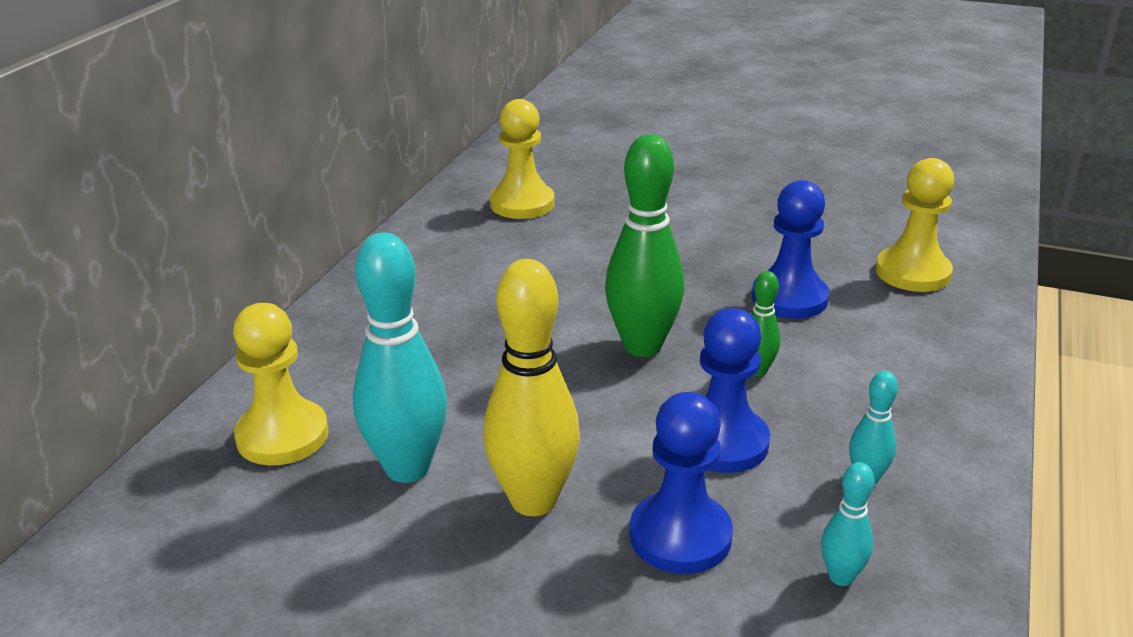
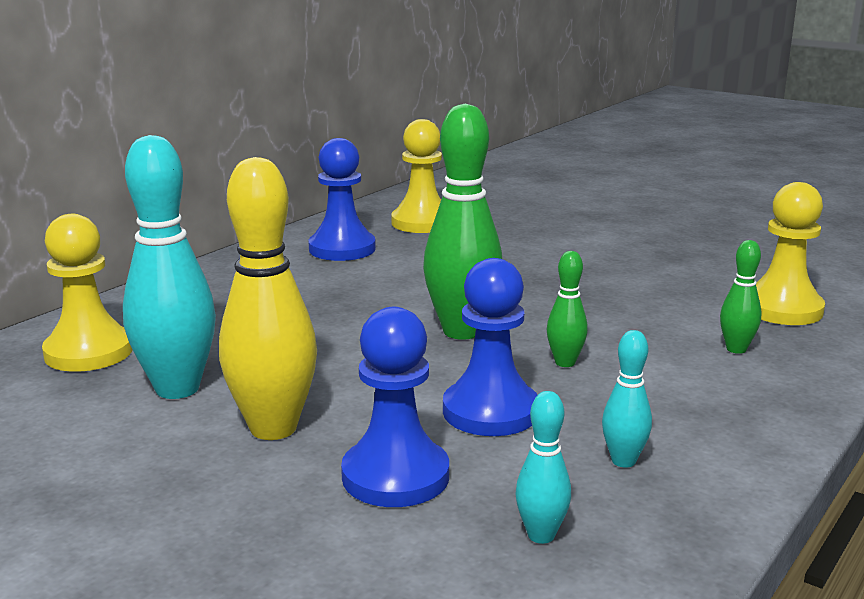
camera: 15 degrees right, 10 degrees down
(789, 298) = (636, 314): blue pawn -> blue pawn (342, 249)
(896, 329) = (736, 349): none -> green bowling pin

